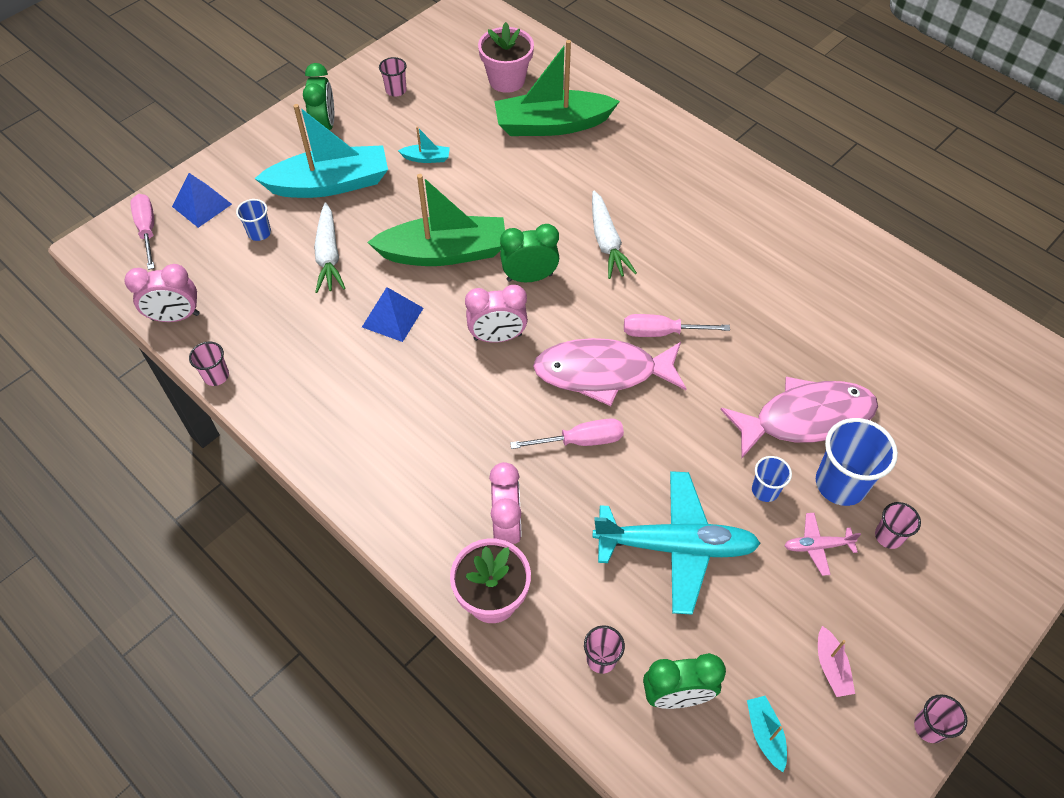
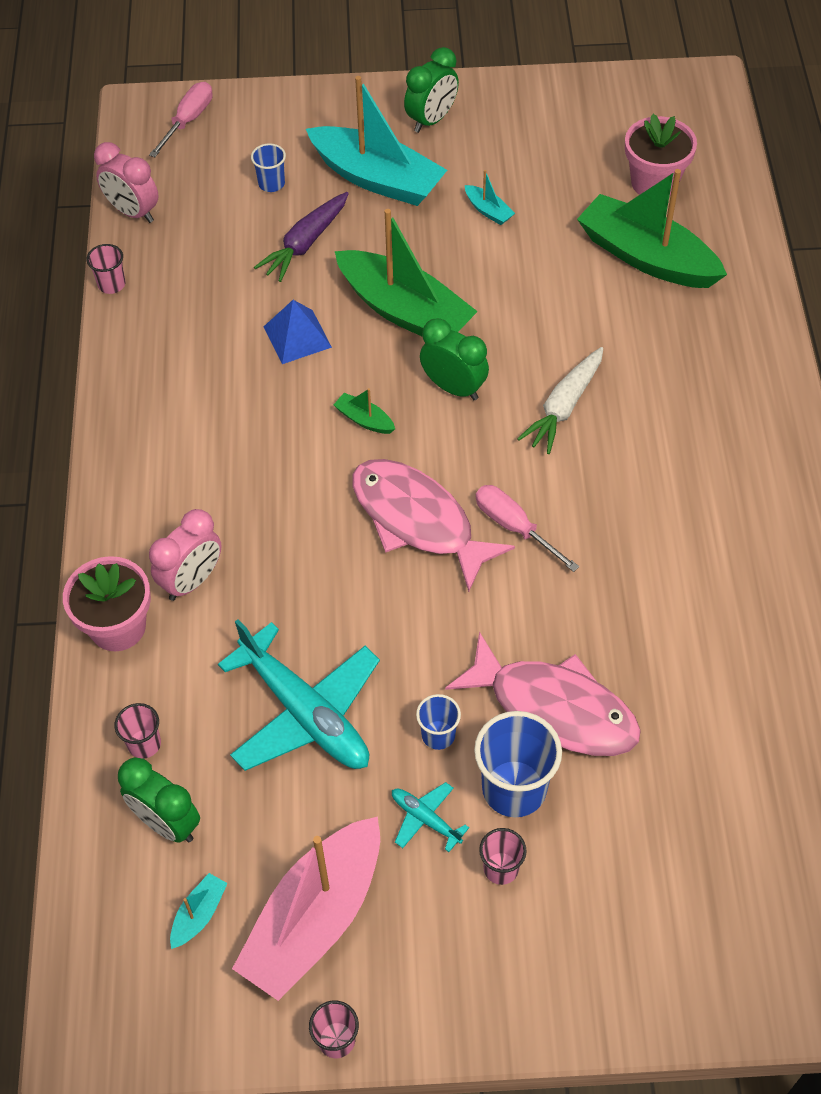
camera: 45 degrees right, 0 degrees up
(202, 205) = (252, 127): blue pyramid -> none
(329, 255) = (305, 243): white carrot -> purple carrot
(396, 90) = (534, 125): pink cup -> none
(497, 337) = (364, 420): pink clock -> green boat
(581, 441) = (330, 563): pink screwdriver -> none
(817, 546) = (425, 819): pink plane -> turquoise plane
(831, 667) = (314, 919): pink boat -> pink boat, size x2.47

